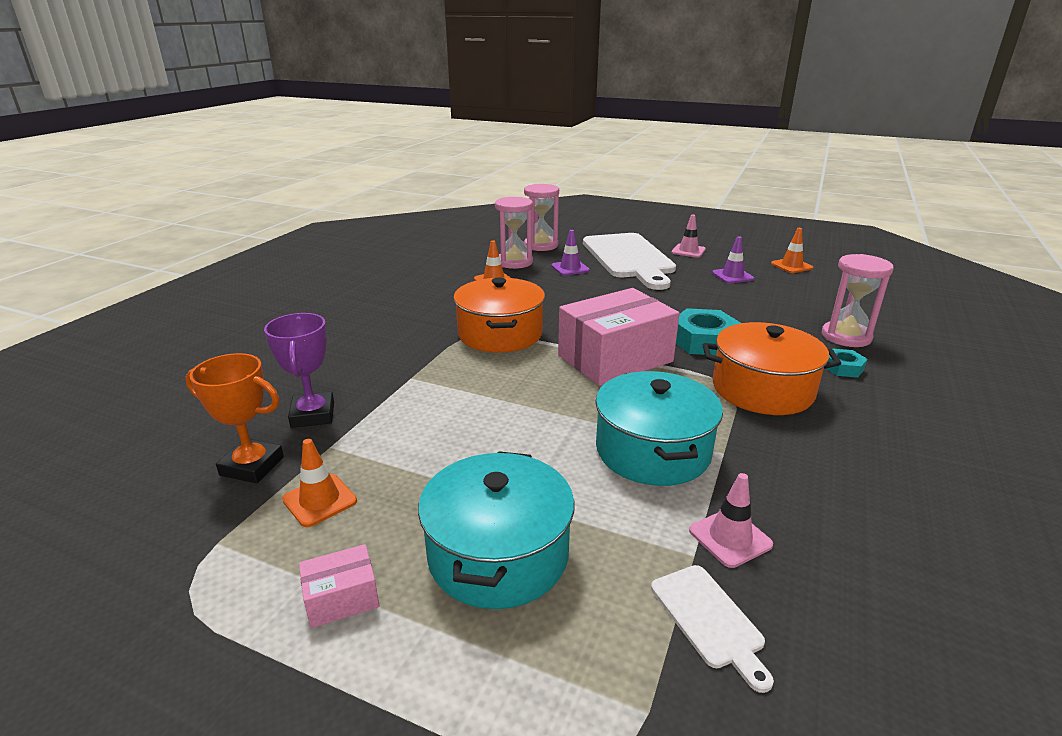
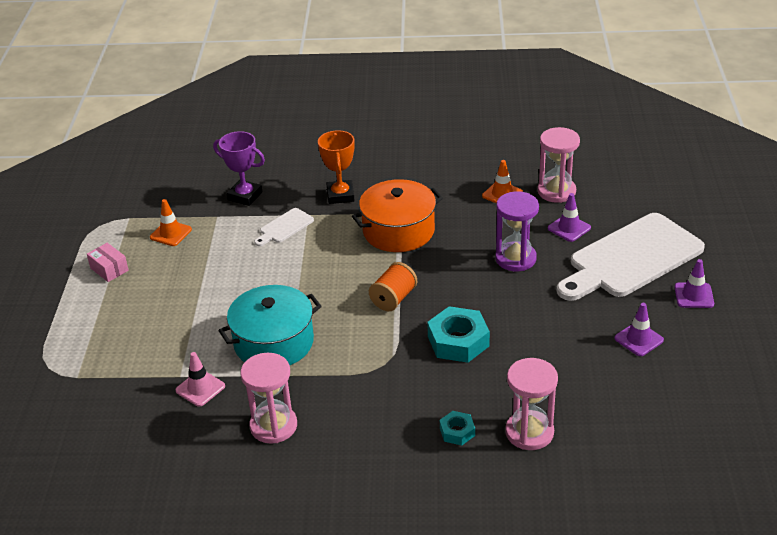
camera: 70 degrees right, 10 degrees up
(252, 466) = (188, 199): orange trophy -> orange trophy (340, 195)
(313, 415) = (245, 196): purple trophy -> purple trophy turned 60 degrees clockwise
(498, 554) = (154, 306): turquoise pot -> none
(541, 245) = (618, 193): pink hourglass -> pink hourglass (273, 426)
(595, 294) = (515, 258): none -> purple hourglass
(615, 358) = (393, 299): pink box -> orange spool
(688, 251) = (694, 295): pink traffic cone -> purple traffic cone
(709, 619) = (135, 388): white cutting board -> white cutting board (284, 227)
(762, 389) = (388, 385): orange pot -> none
(791, 266) = (713, 382): orange traffic cone -> none

